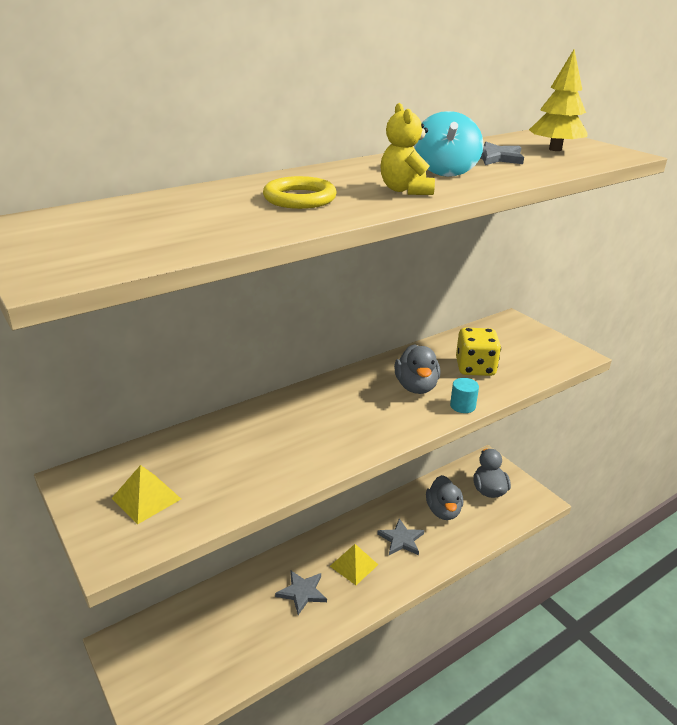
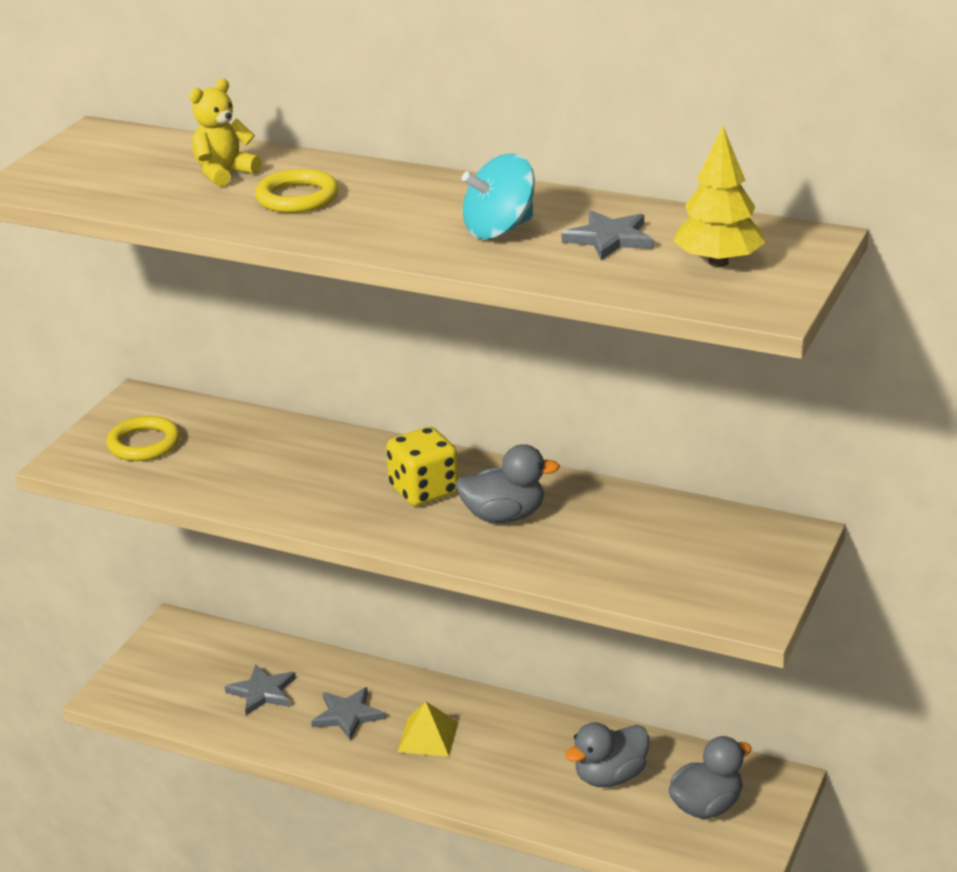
camera: 60 degrees right, 0 degrees up
(146, 498) = (144, 444): yellow pyramid -> yellow ring
(401, 539) = (513, 759): grey star -> grey star (262, 692)
(405, 190) = (390, 231): yellow teddy bear -> yellow teddy bear (224, 173)
(416, 387) = (504, 516): grey duck -> grey duck turned 150 degrees counterclockwise
(462, 406) = (497, 561): turquoise cylinder -> none
(475, 368) = (605, 544): yellow dice -> yellow dice (424, 491)

